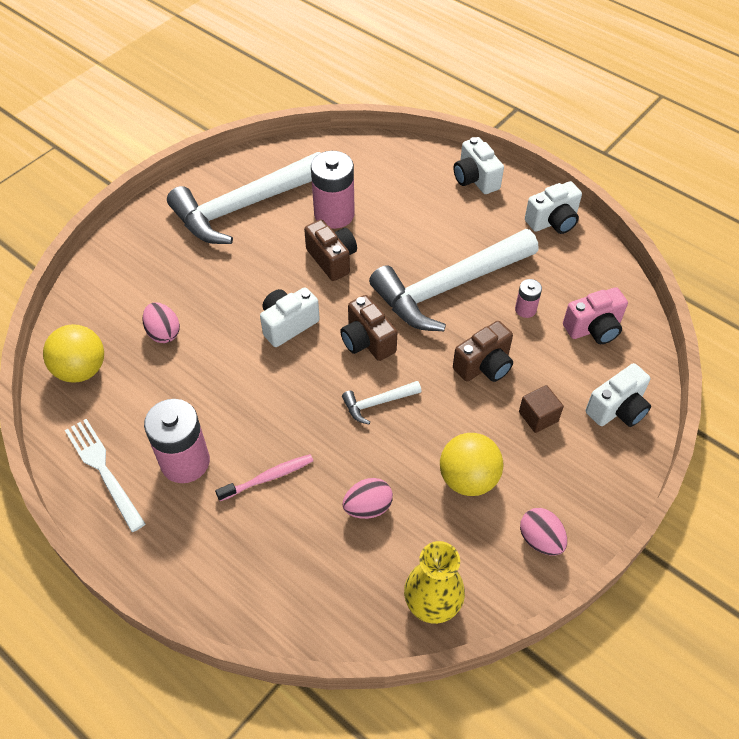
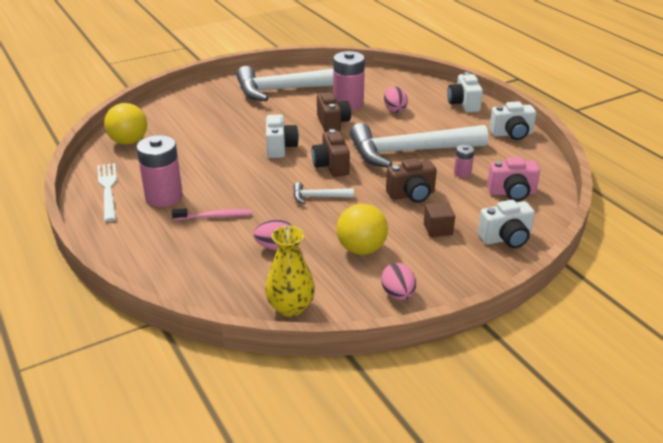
camera: 20 degrees right, 20 degrees down
(163, 333) = (193, 135): pink egg -> pink egg (394, 109)
(288, 325) = (280, 148): white camera -> white camera turned 105 degrees clockwise

